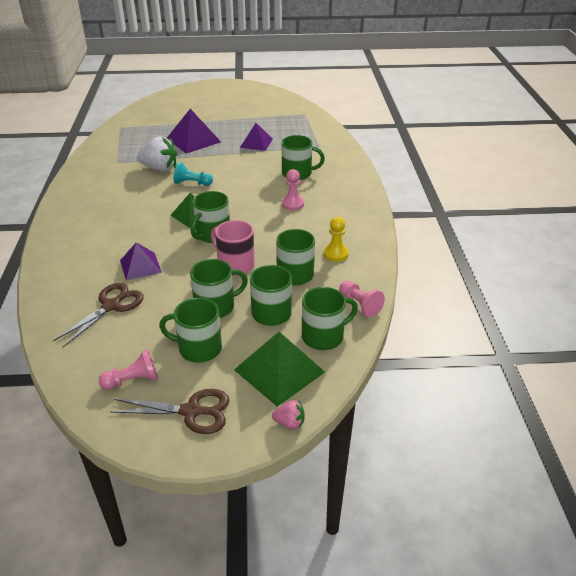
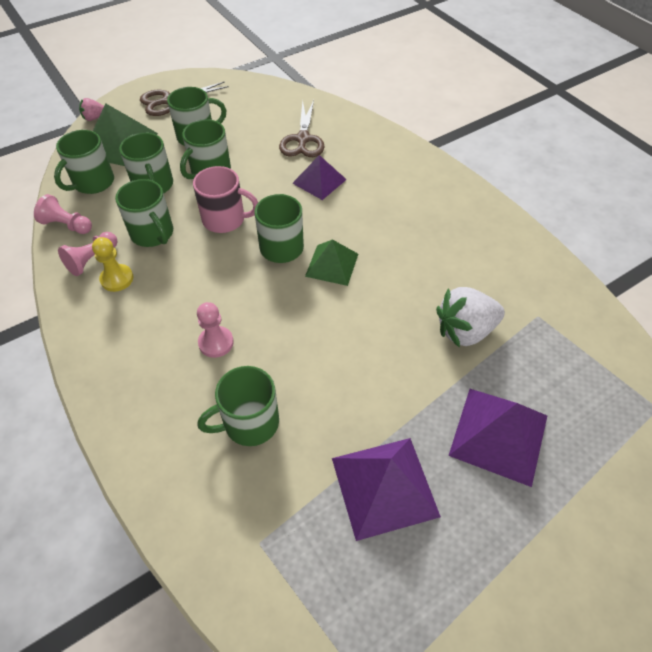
camera: 150 degrees right, 15 degrees up
(132, 380) = (228, 102): pink pawn -> pink pawn (92, 260)
(192, 183) = (388, 321): turquoise pawn -> none
(256, 143) = (384, 486): purple pyramid -> purple pyramid, size x1.52

